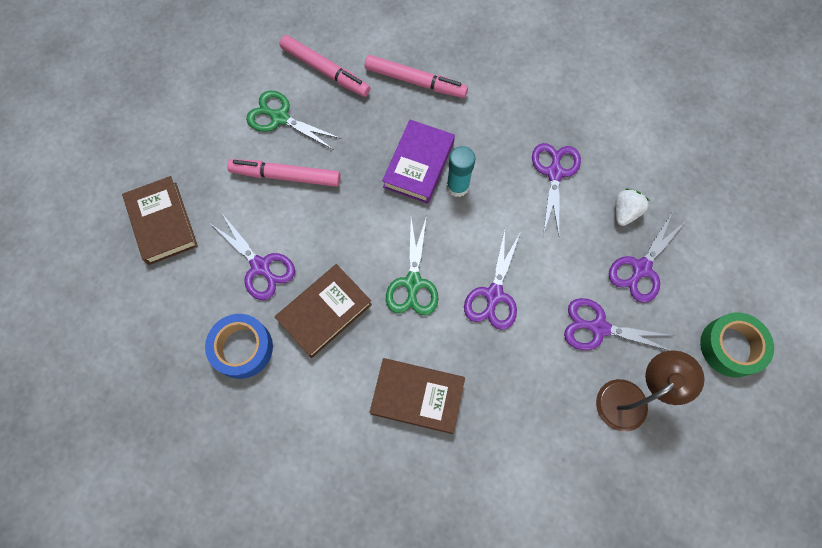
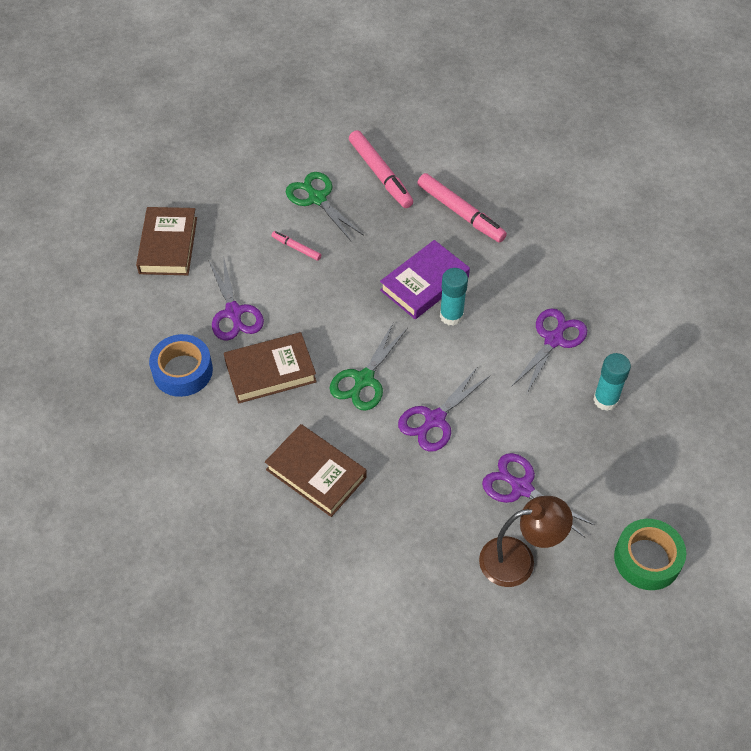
camera: 25 degrees right, 15 degrees down
(286, 176) = (296, 248): pink marker -> pink marker, size x0.51
(625, 212) = (605, 400): white strawberry -> turquoise glue stick
(641, 268) = (594, 454): purple scissors -> none

